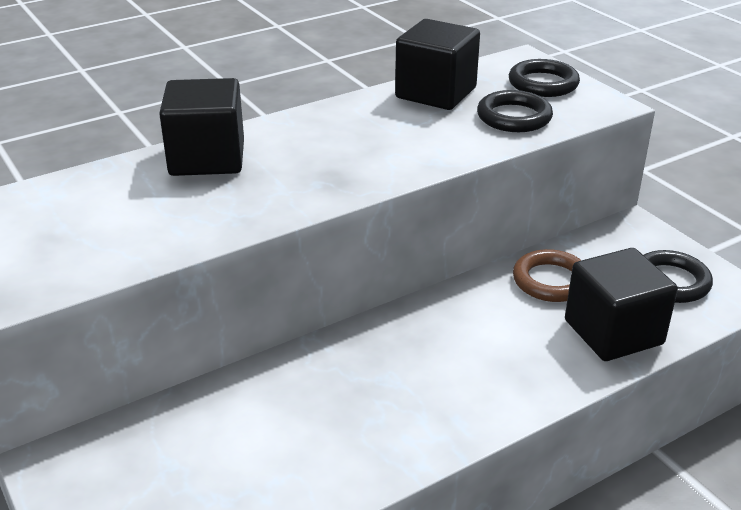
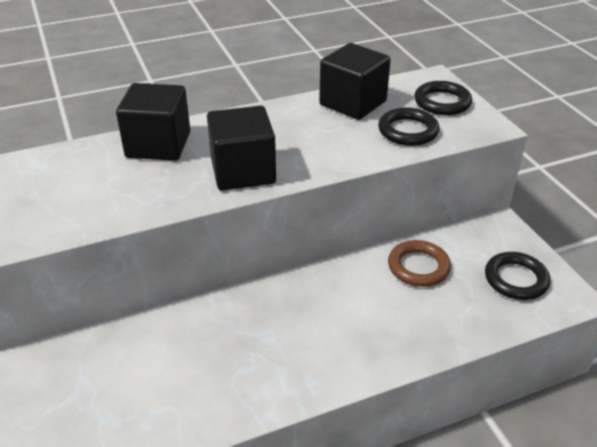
camera: 10 degrees right, 5 degrees up
(613, 332) = (455, 319): black cube -> black cube (243, 171)

